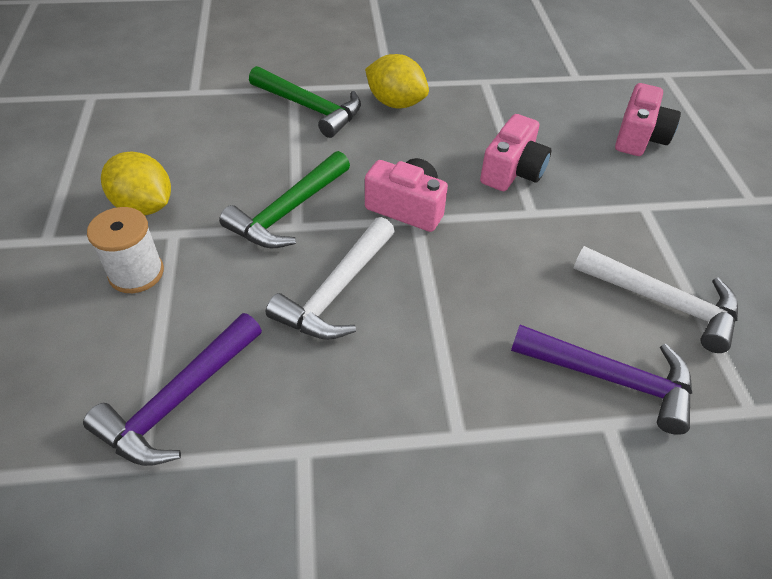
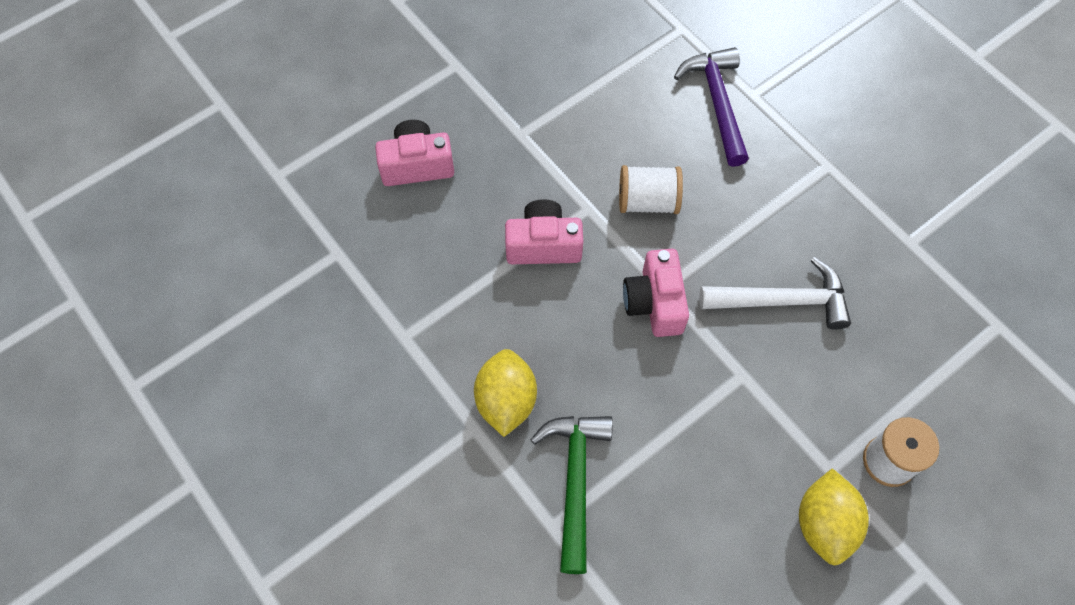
camera: 120 degrees left, 15 degrees up
(179, 400) = (946, 338): purple hammer -> none
(288, 211) = (732, 394): green hammer -> none
(513, 254) = (647, 201): none -> white spool
(662, 302) = (623, 94): white hammer -> none

